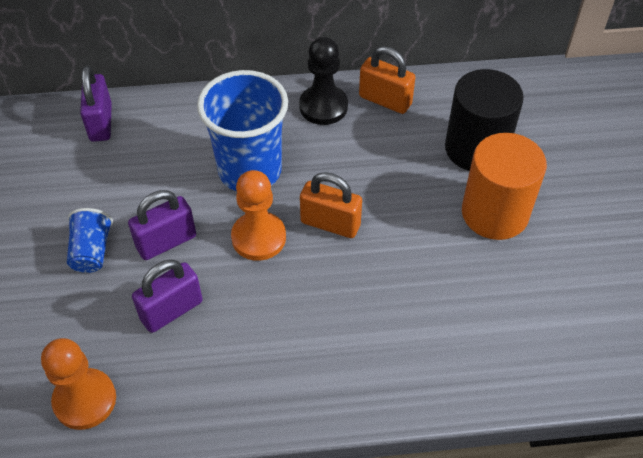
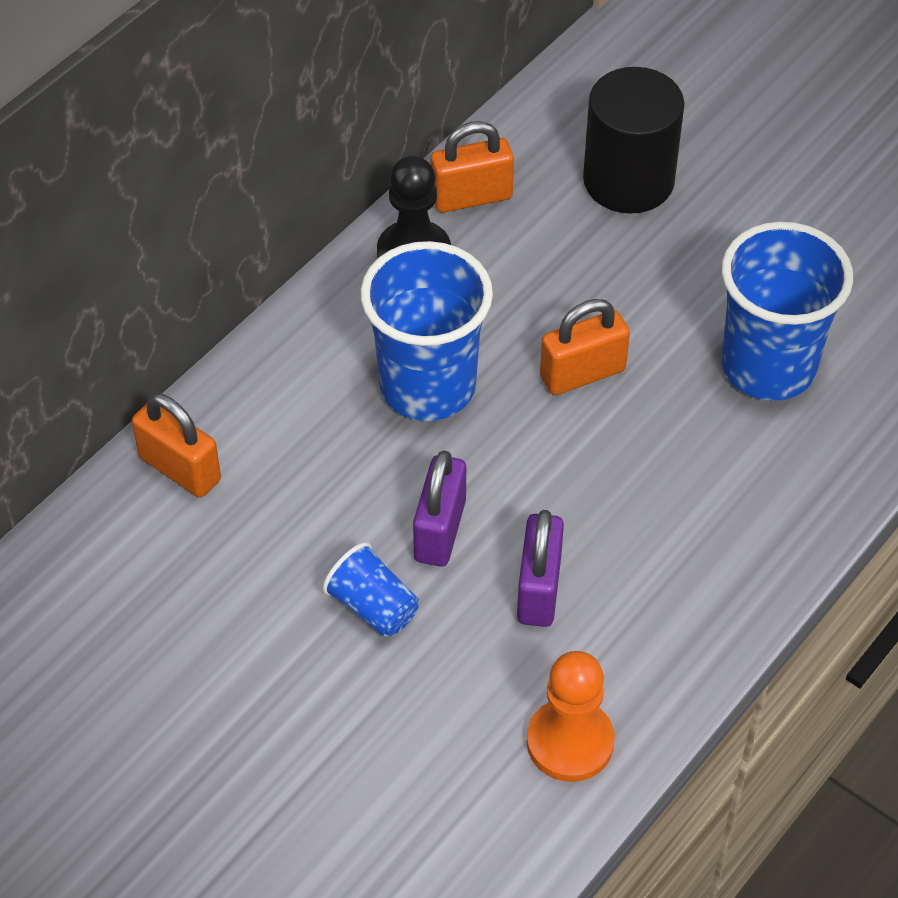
camera: 45 degrees left, 0 degrees up
(101, 122) = (180, 469): purple padlock -> orange padlock
(258, 237) = (529, 447): orange pawn -> none
(433, 299) = (768, 366): none -> blue cup
(495, 213) = (724, 235): orange cylinder -> none

